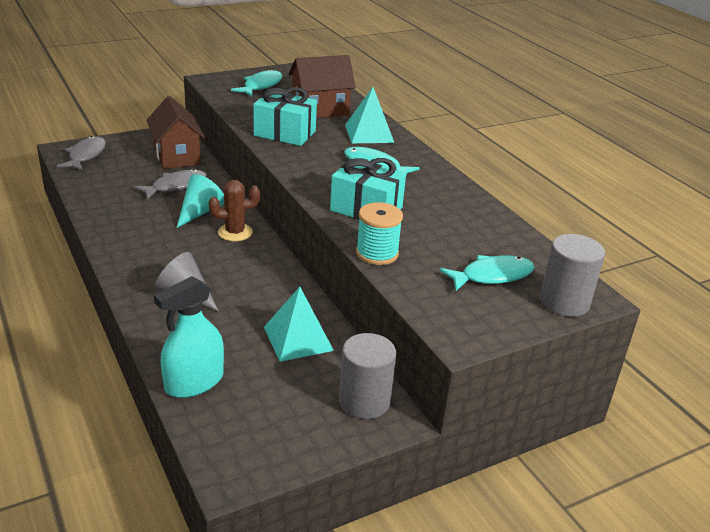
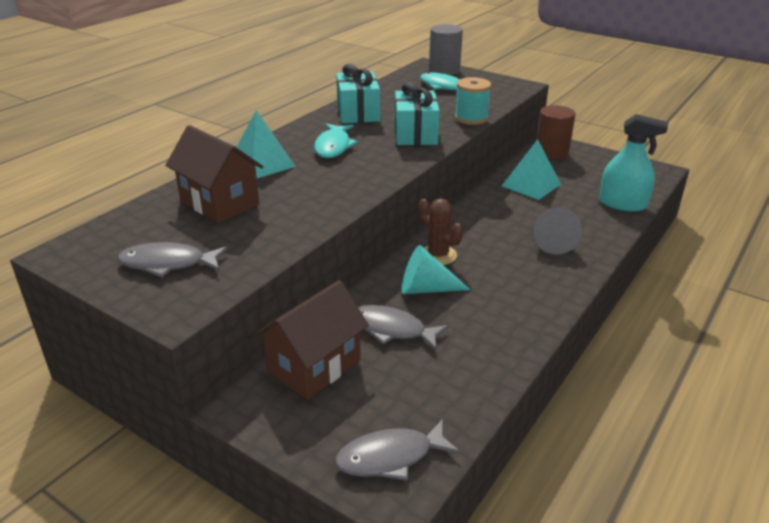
camera: 115 degrees left, 0 degrees up
(261, 86) = (168, 264): turquoise fish -> grey fish
(285, 133) = (310, 203): turquoise gift -> turquoise gift (358, 113)
(364, 401) = (551, 153): grey cylinder -> brown cylinder

